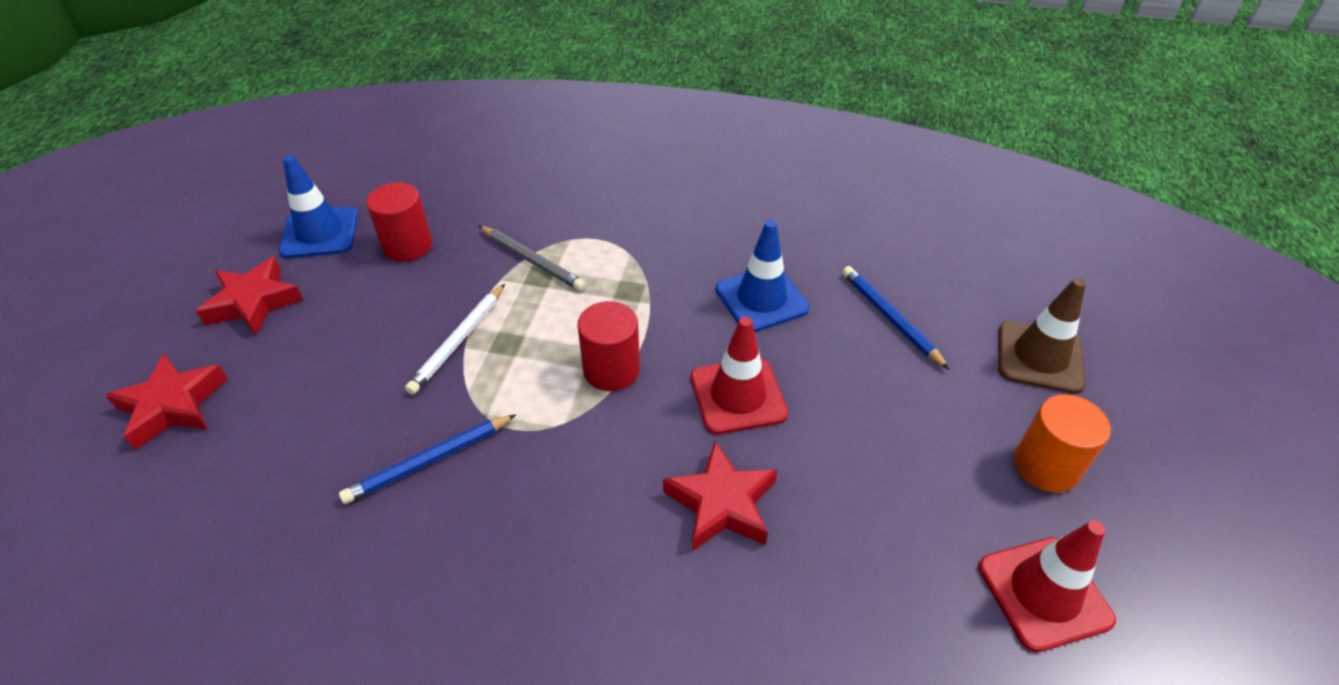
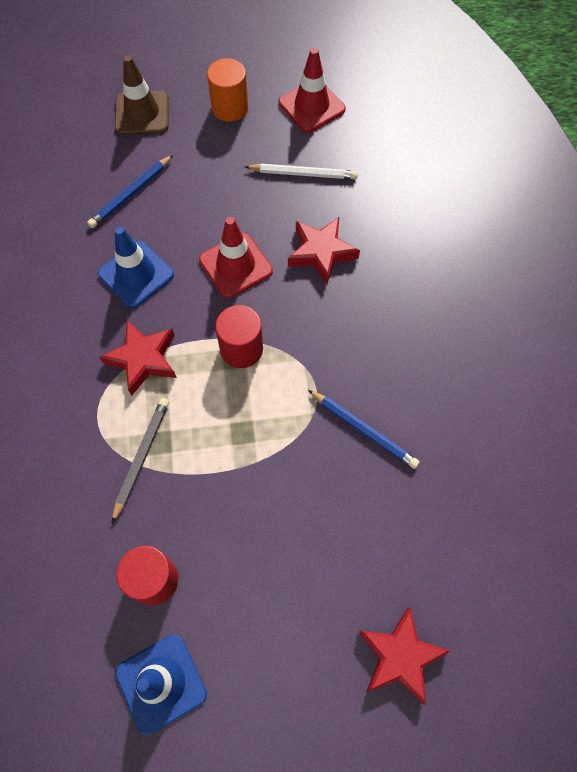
camera: 110 degrees left, 20 degrees up
(254, 302) = (272, 678): red star -> red star (143, 359)
(458, 341) = (253, 469): white pencil -> white pencil (303, 174)

